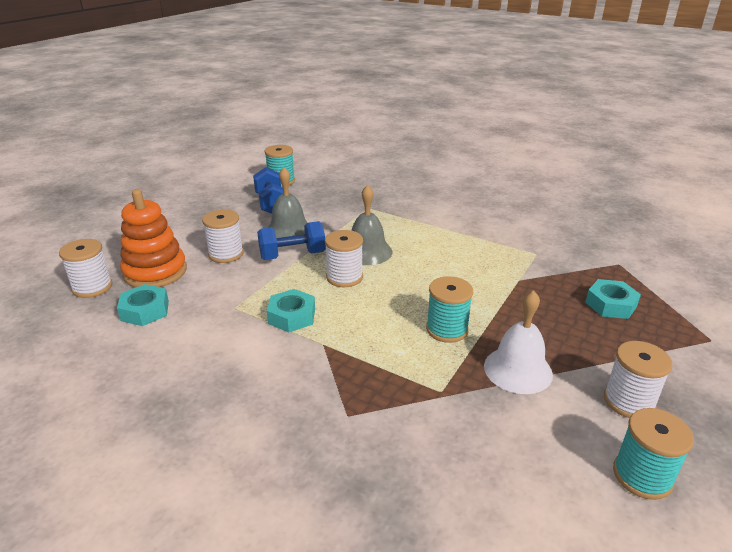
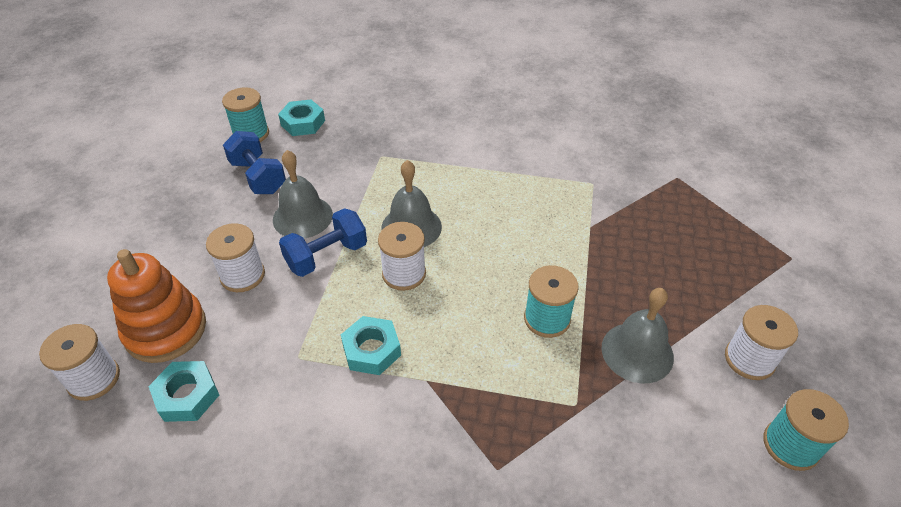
camera: 20 degrees left, 15 degrees up
(518, 370) = (637, 352): white bell -> grey bell
(611, 304) = (690, 237): turquoise nut -> turquoise nut (303, 123)

